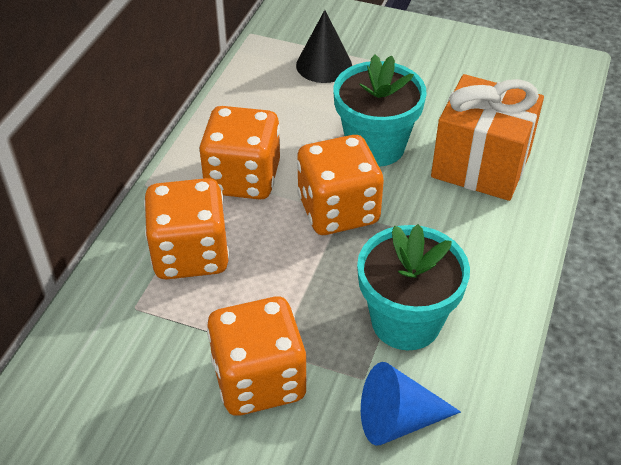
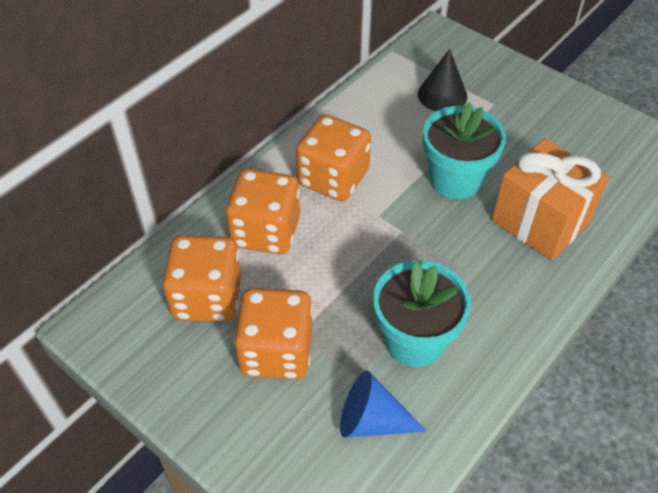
camera: 20 degrees right, 5 degrees up
(338, 210) = (399, 228): orange dice -> orange dice (207, 298)

